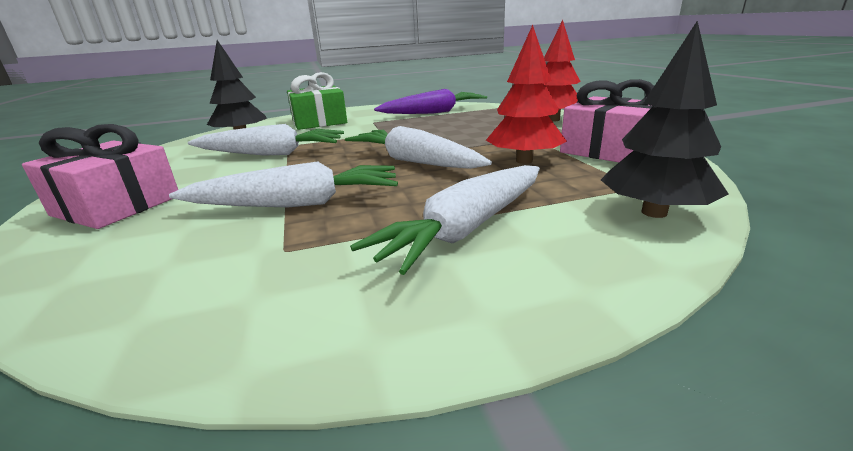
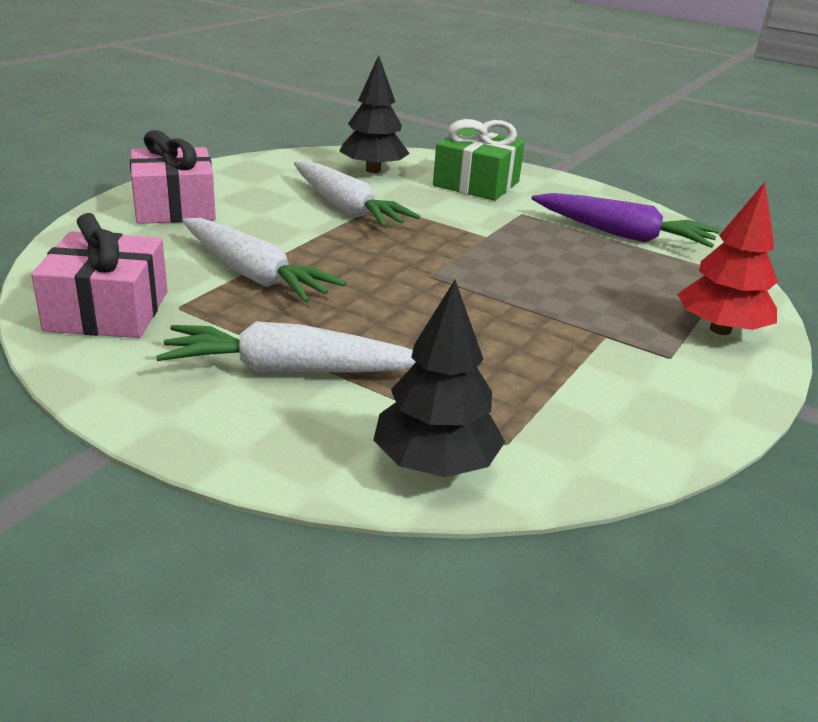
camera: 45 degrees right, 5 degrees up
(414, 161) = (419, 289): white carrot -> none
(524, 161) = (505, 352): red tree -> none
(607, 150) = (625, 400): pink gift -> pink gift (107, 311)

